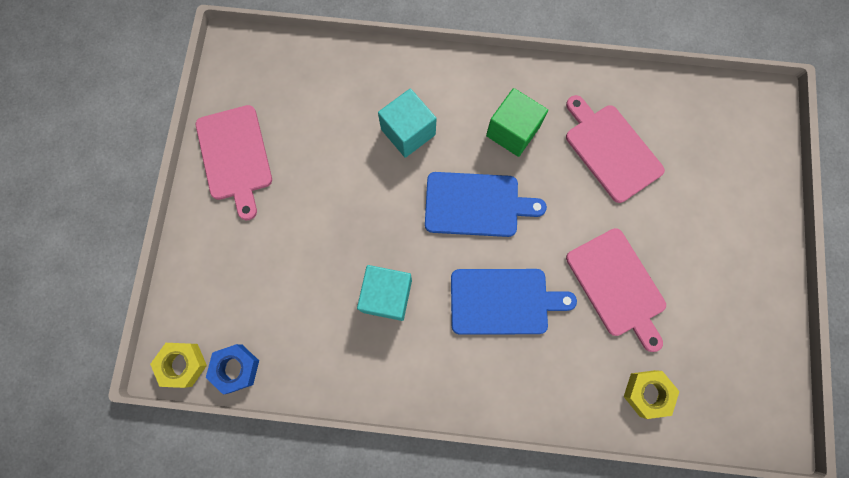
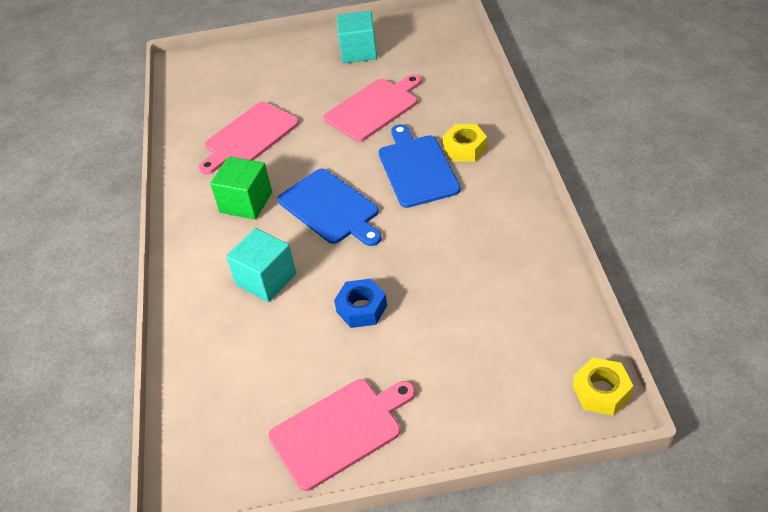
camera: 100 degrees left, 30 degrees down
(236, 368) = (579, 342): blue nut -> blue nut (361, 308)
(387, 296) = (447, 246): turquoise cube -> turquoise cube (358, 51)
(476, 205) = (330, 208): blue cutting board -> blue cutting board turned 150 degrees clockwise
(647, 393) = (454, 76): yellow nut -> yellow nut (465, 148)

